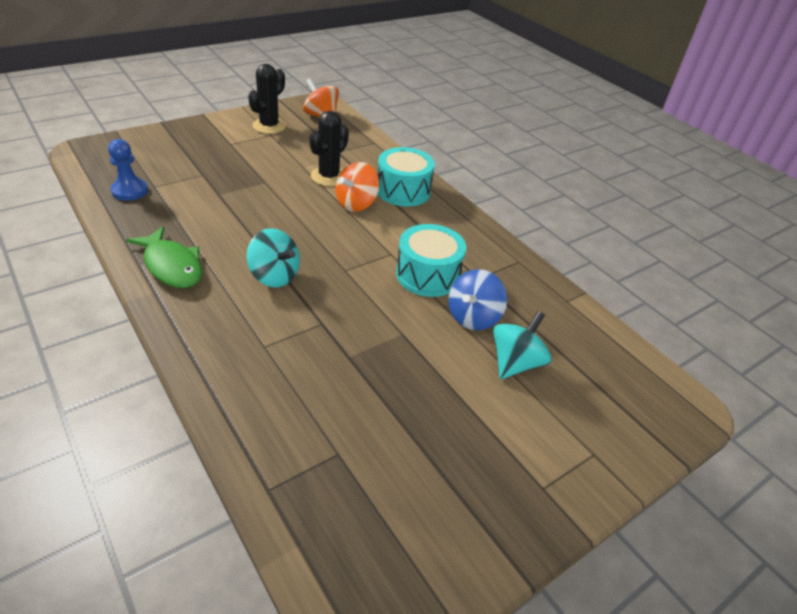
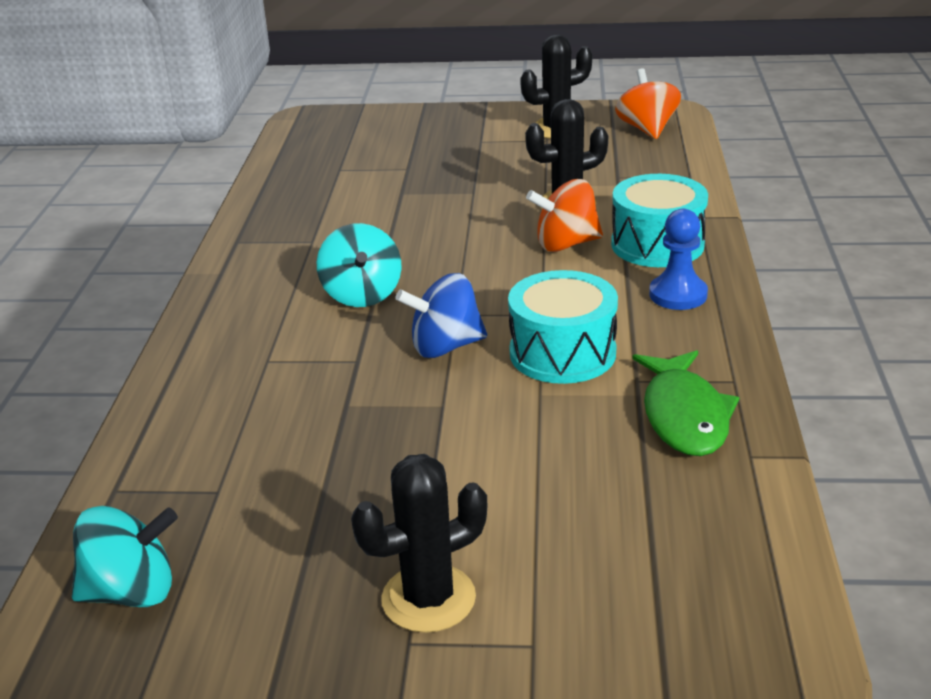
camera: 45 degrees right, 10 degrees down
(130, 191) = (307, 168): blue pawn -> blue pawn (678, 295)
(172, 266) = (265, 253): green fish -> green fish (684, 416)
(473, 317) = (565, 422): blue spinning top -> blue spinning top (445, 347)
(515, 363) = (556, 495): turquoise spinning top -> turquoise spinning top (131, 592)
(524, 456) = (428, 598): none -> black cactus

